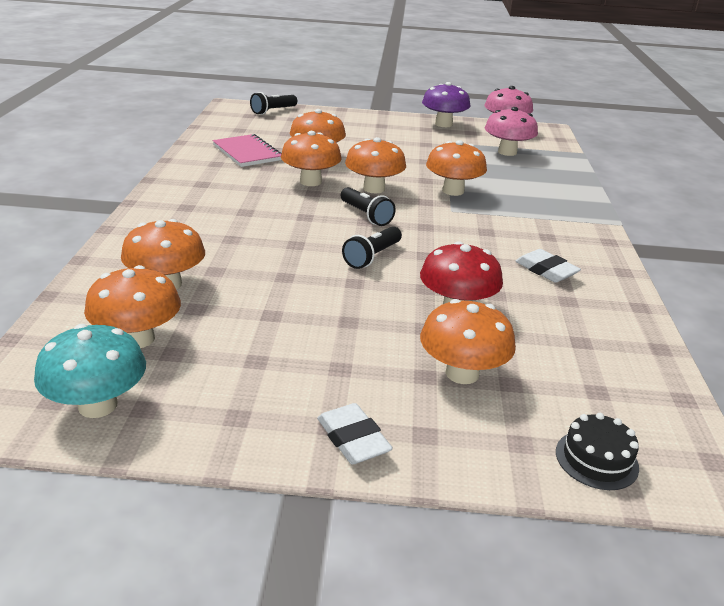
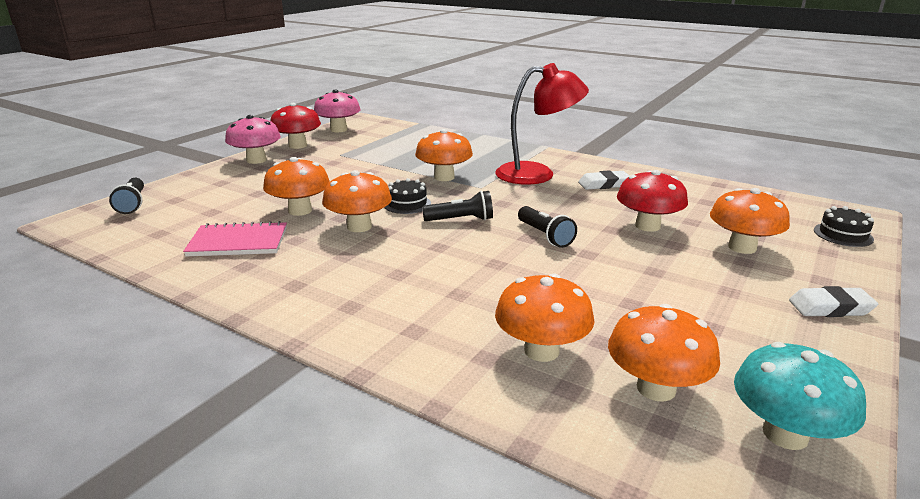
camera: 60 degrees left, 5 degrees down
(374, 188) = (407, 204): orange mushroom -> black cake
(443, 124) = (298, 145): purple mushroom -> red mushroom
(507, 152) = (389, 142): pink mushroom -> pink mushroom (256, 160)
(524, 231) = (537, 174): none -> red lamp

